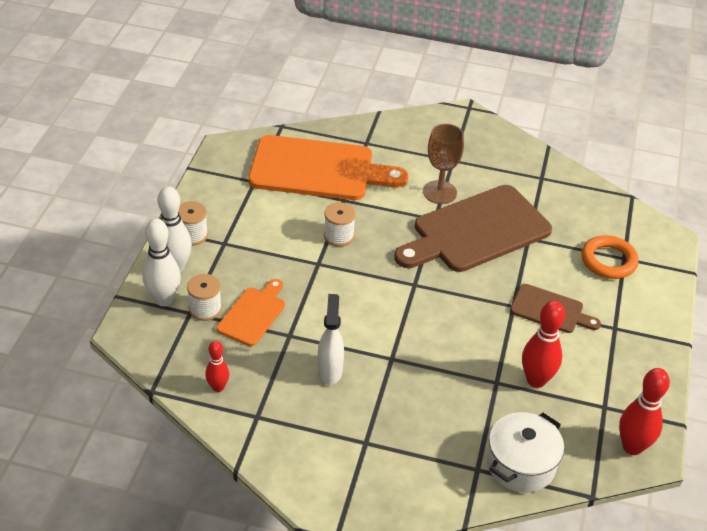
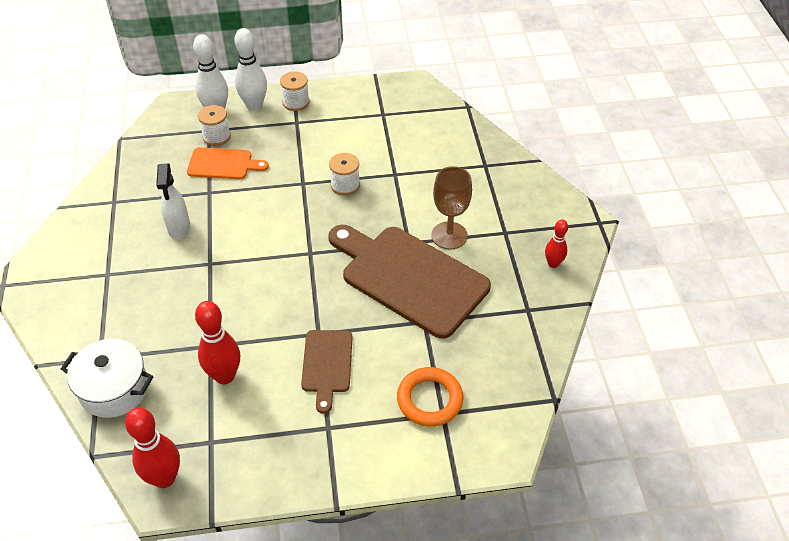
camera: 70 degrees right, 5 degrees up
(218, 387) = (136, 171): red bowling pin -> red bowling pin (553, 264)
(318, 169) = (424, 146): orange cutting board -> none
(330, 370) = (179, 228): white spray bottle -> white spray bottle turned 105 degrees clockwise

